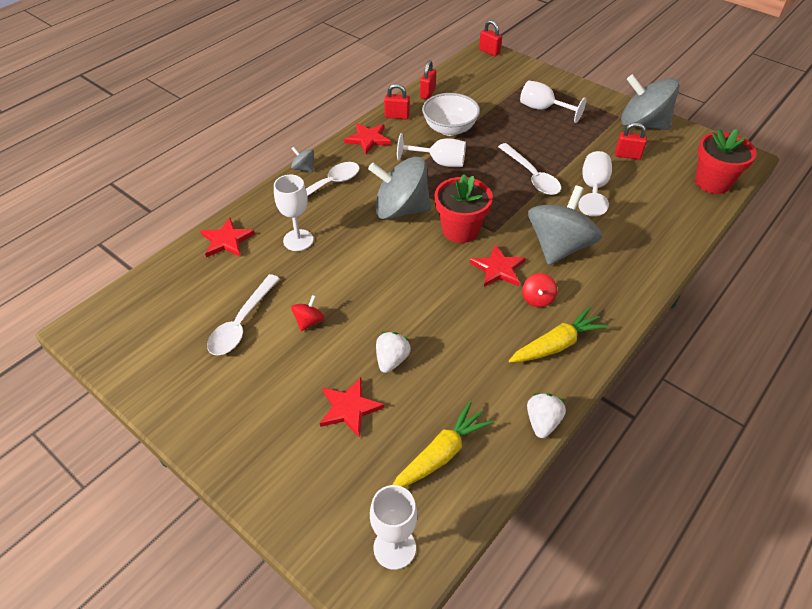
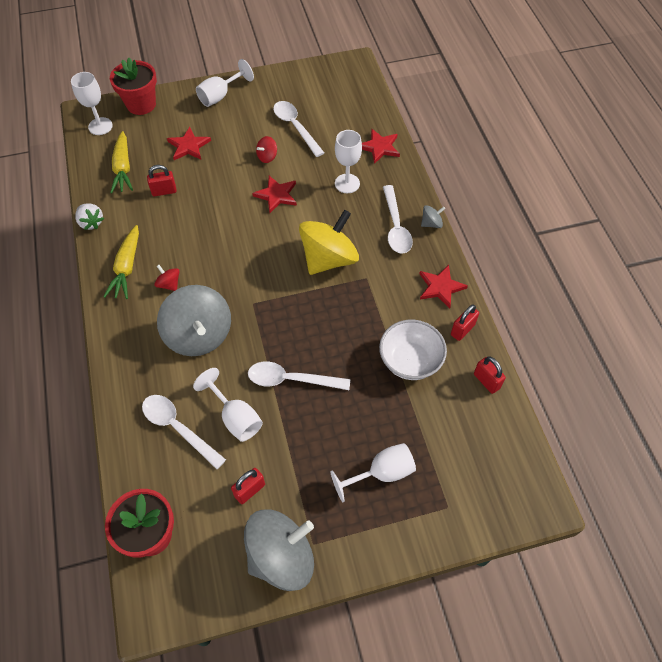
camera: 125 degrees right, 10 degrees up
(309, 321) = (267, 157): red spinning top -> red spinning top turned 75 degrees clockwise
(392, 360) = (201, 180): white strawberry -> none
(401, 209) = (329, 259): grey spinning top -> yellow spinning top
(439, 162) = (366, 320): white goblet -> white goblet (220, 95)
(460, 230) = (274, 283): red flower pot -> red flower pot (141, 104)
(489, 51) = (538, 507): red padlock -> red padlock (164, 191)
(498, 268) = (216, 280): red star -> red star (276, 195)
(638, 212) = (178, 428): none -> white spoon

